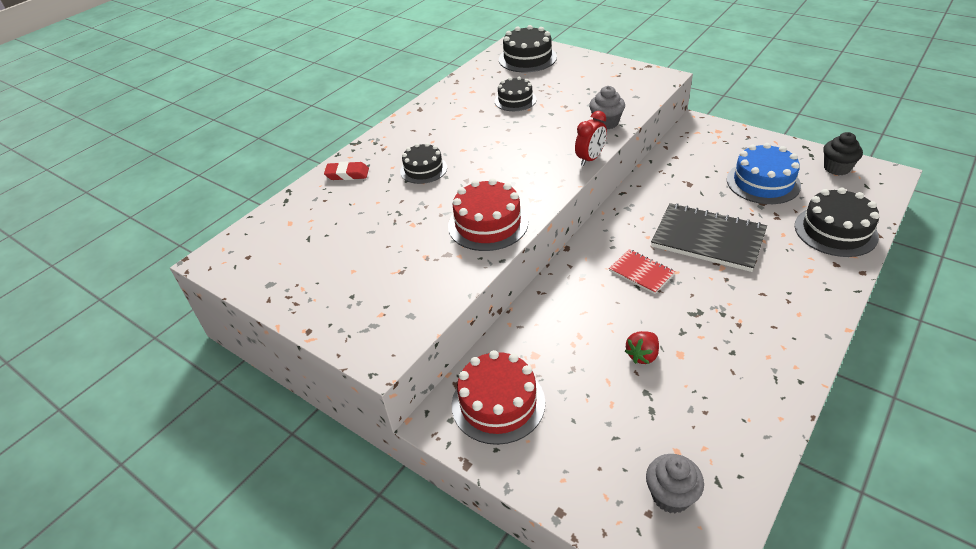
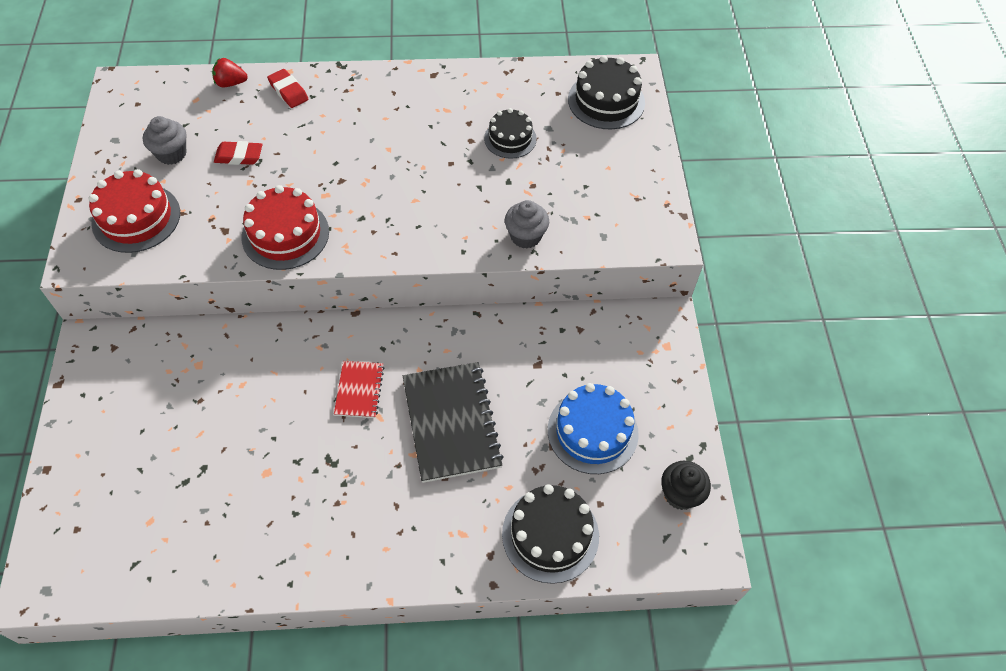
camera: 45 degrees right, 15 degrees up
(380, 220) = (239, 156): none -> red eraser
(423, 169) = (334, 139): black cake -> none
(498, 403) = (129, 369): red cake -> red cake (136, 218)
(590, 159) = (447, 257): red clock -> none
(642, 355) = (246, 444): red strawberry -> red strawberry (231, 83)
(670, 495) = (101, 537): grey cupcake -> grey cupcake (171, 154)

